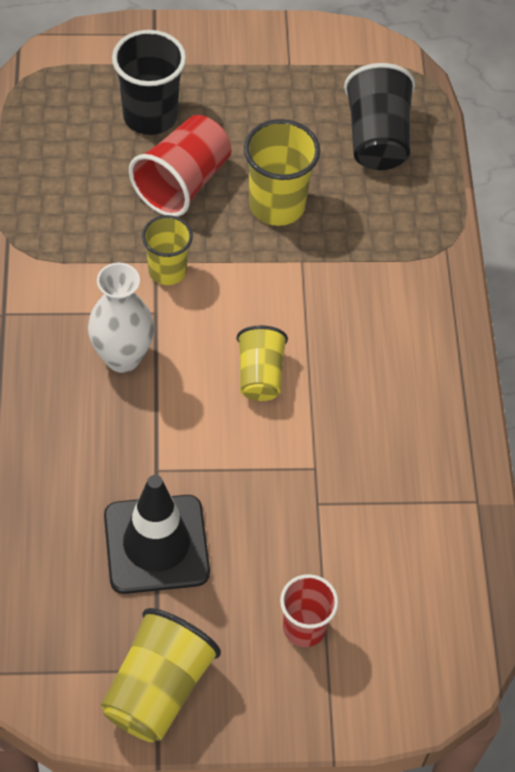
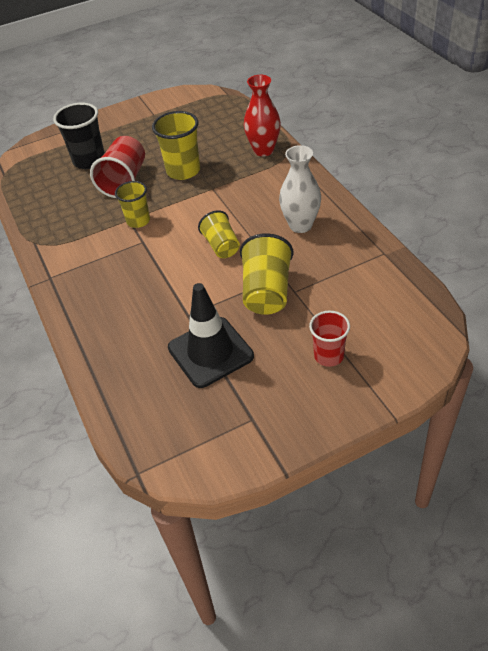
camera: 15 degrees left, 10 degrees down
(122, 357) = (135, 269): white vase -> white vase (300, 225)
(158, 689) = (259, 430): yellow cup -> yellow cup (267, 292)
(377, 138) = (219, 126): black cup -> none
(416, 222) = (263, 150): none -> red vase

